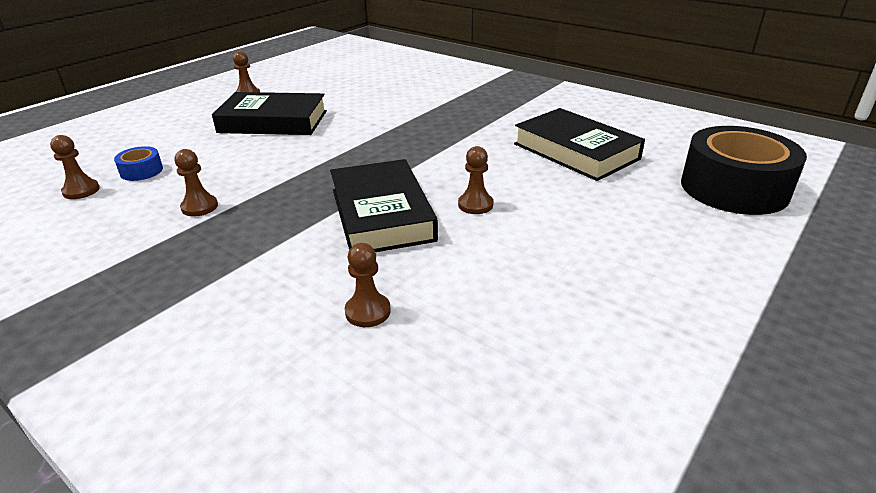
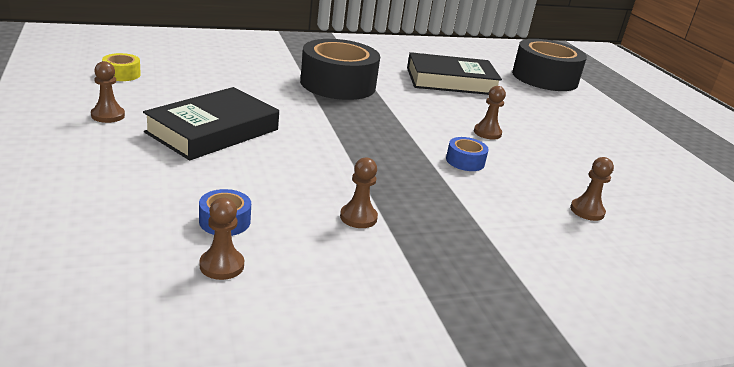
camera: 60 degrees left, 5 degrees down
(317, 74) = (122, 74): none -> yellow tape
(381, 214) = (465, 161): black book -> blue tape
(447, 120) = (338, 84): none -> black tape

